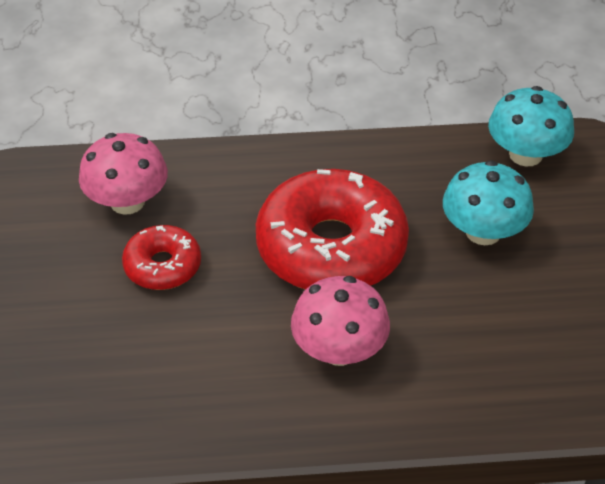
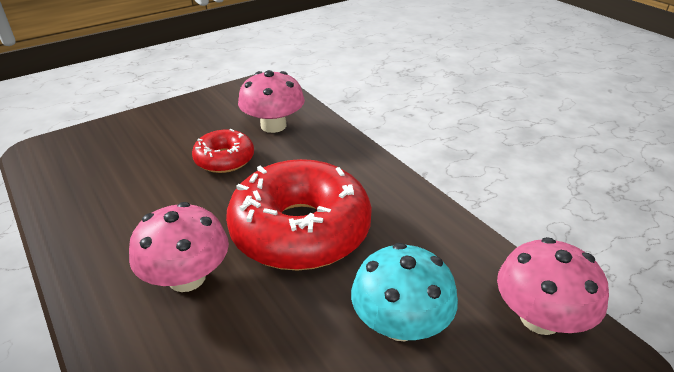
camera: 60 degrees right, 10 degrees down
(525, 154) = (540, 318): turquoise mushroom -> pink mushroom

